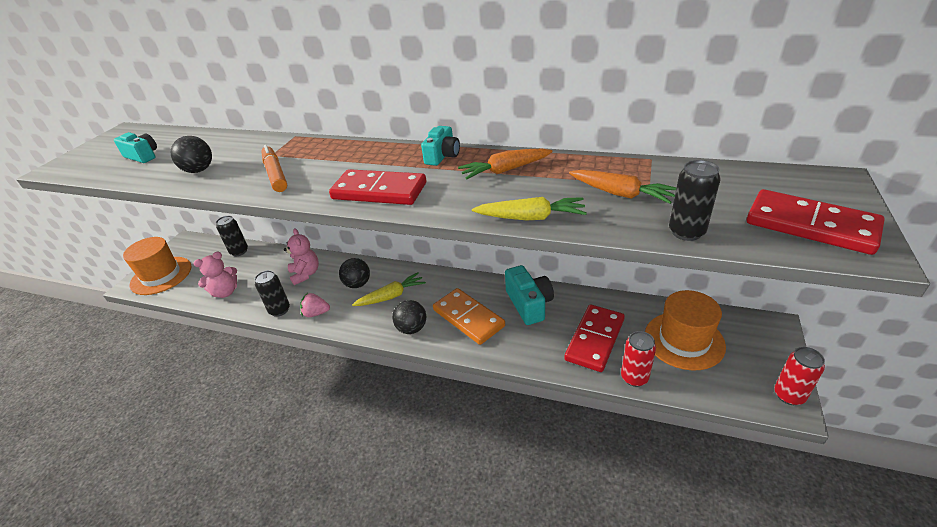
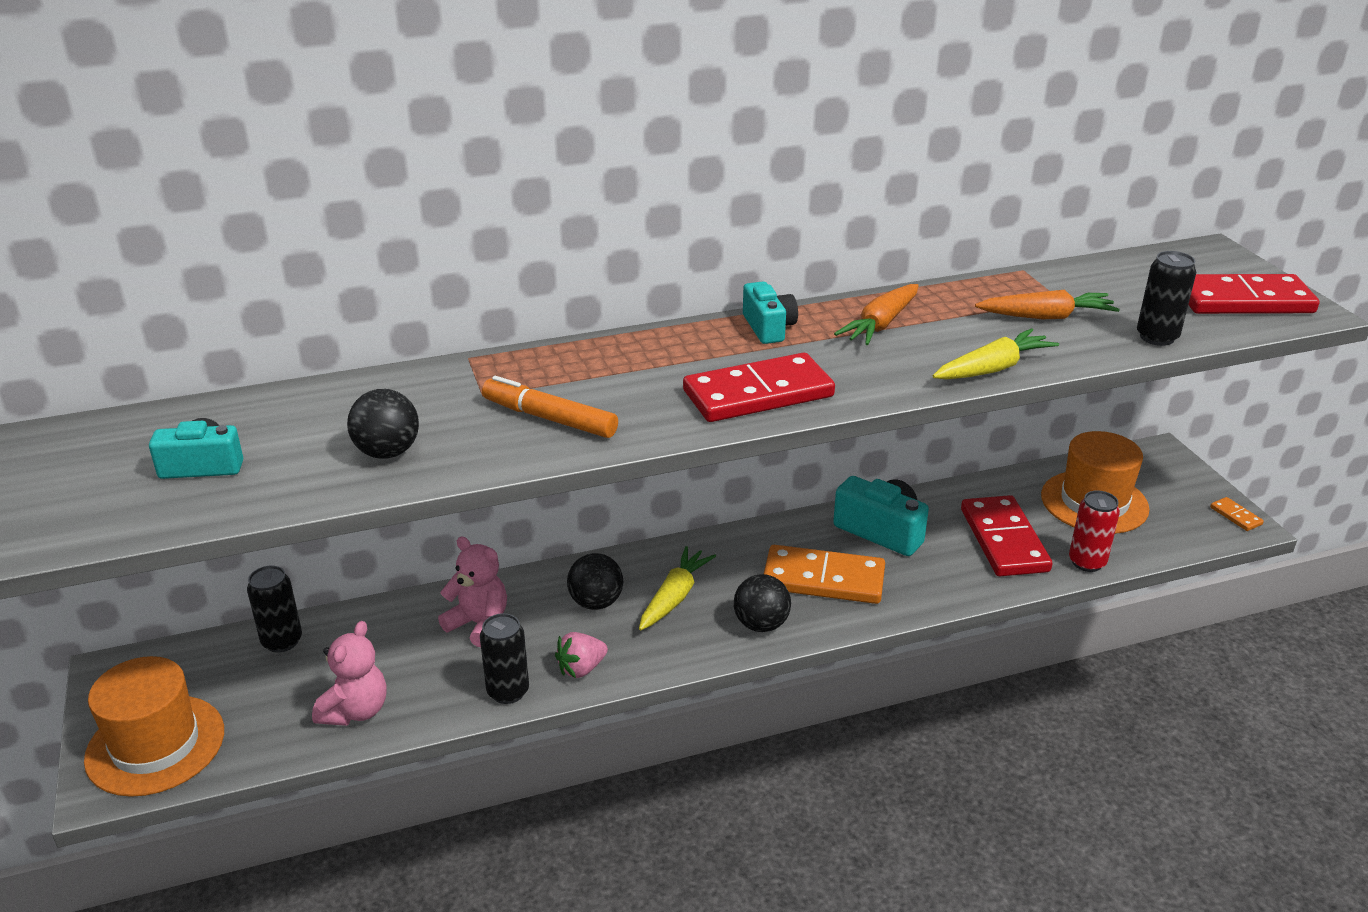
camera: 40 degrees left, 5 degrees down
(789, 395) = (1235, 516): red can -> orange domino

